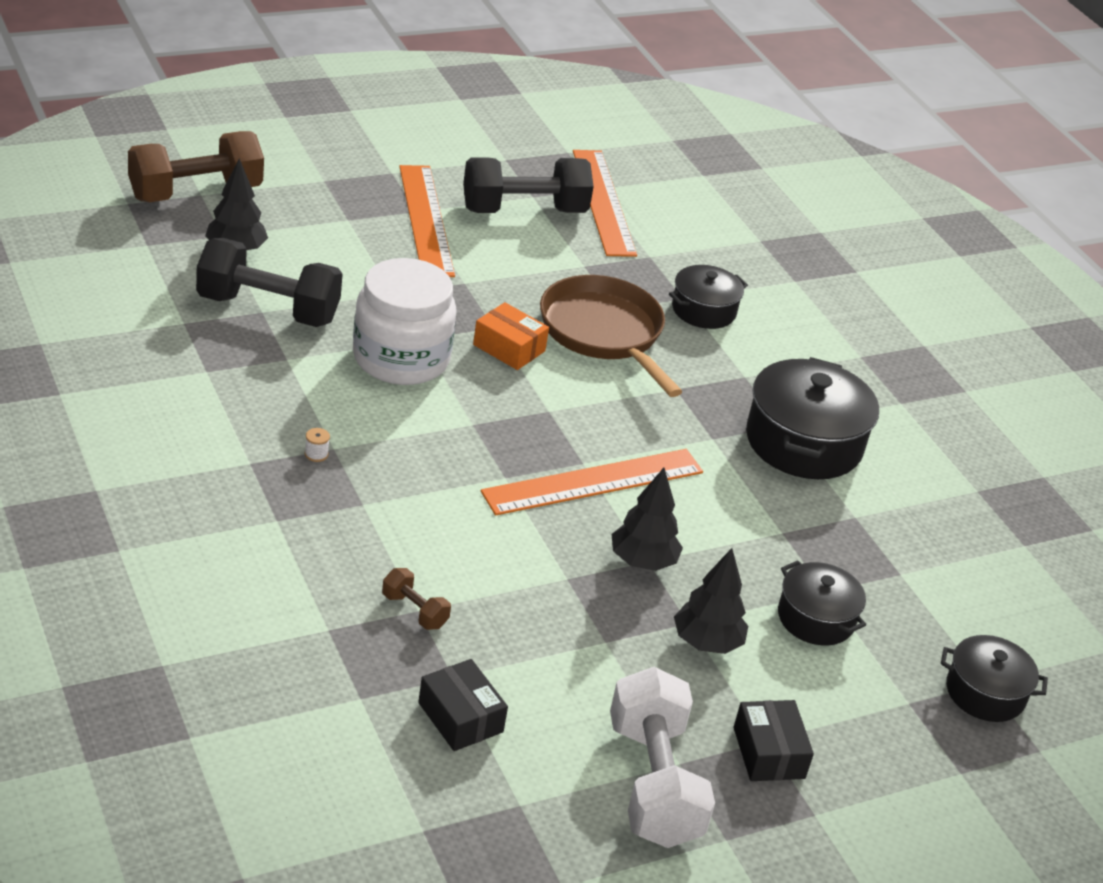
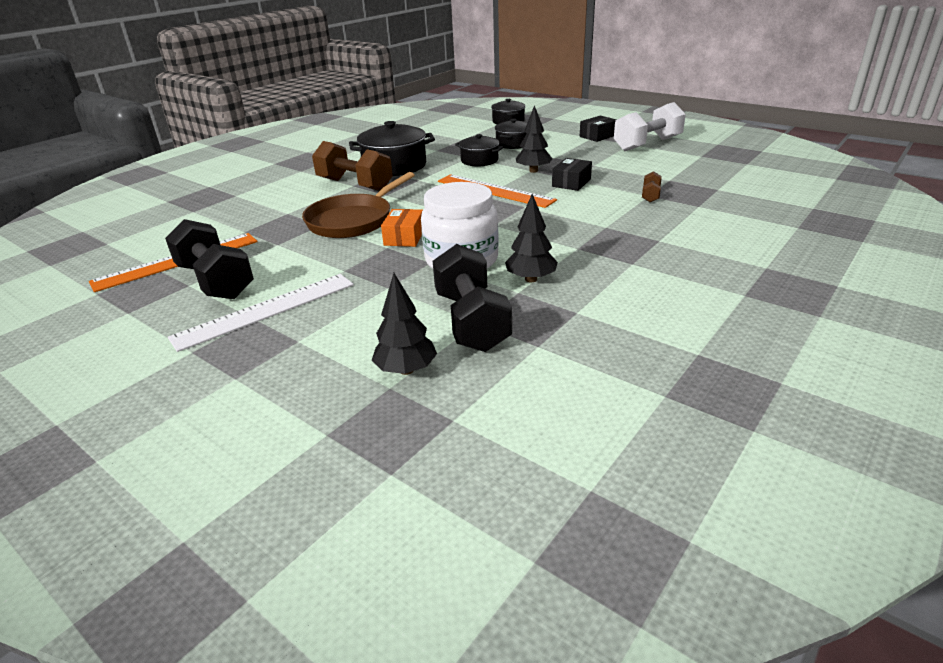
camera: 110 degrees left, 5 degrees down
(195, 193) = (326, 439): brown dumbbell -> brown dumbbell (354, 185)
(316, 454) = (591, 250): white spool -> none
(425, 220) = (266, 310): orange ruler -> white ruler
(460, 717) = (686, 173): black box -> black box (571, 183)
(703, 310) = (296, 206): black pot -> black pot (479, 160)
(706, 643) = (561, 153): black tree -> black tree (531, 279)

